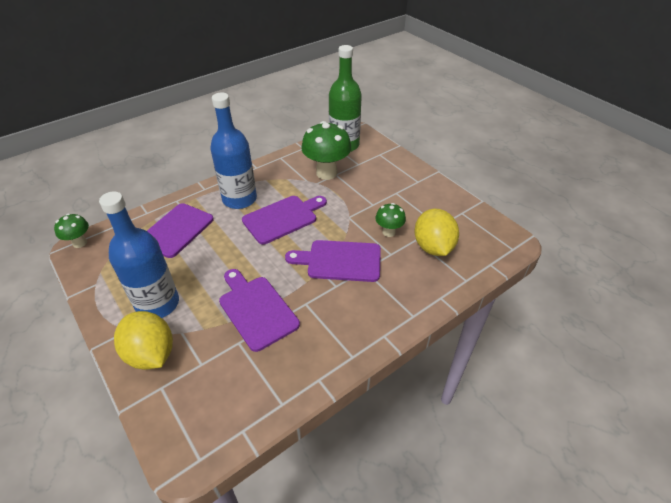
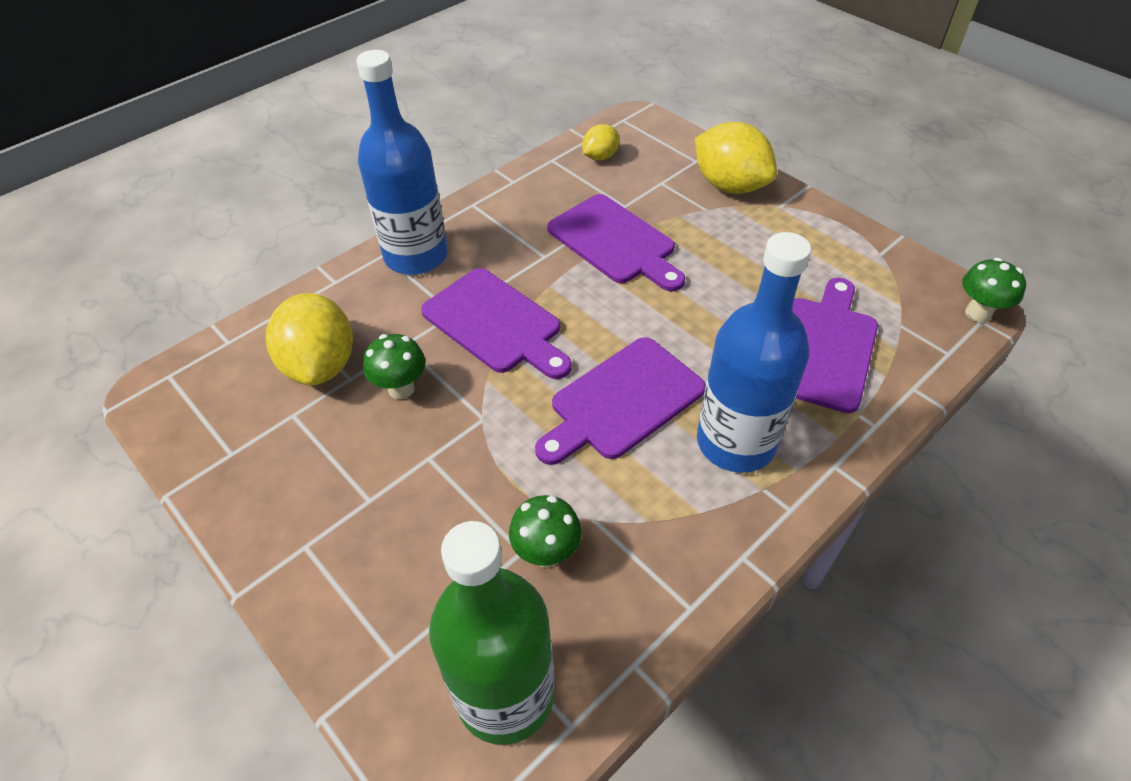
camera: 175 degrees right, 5 degrees up
(158, 304) = (763, 236): blue bottle -> blue bottle (416, 256)
(239, 402) = (600, 157): none -> yellow lemon
(326, 173) = (546, 553): green mushroom -> green mushroom, size x0.54
(340, 261) = (495, 323): purple cutting board -> purple cutting board turned 45 degrees clockwise

